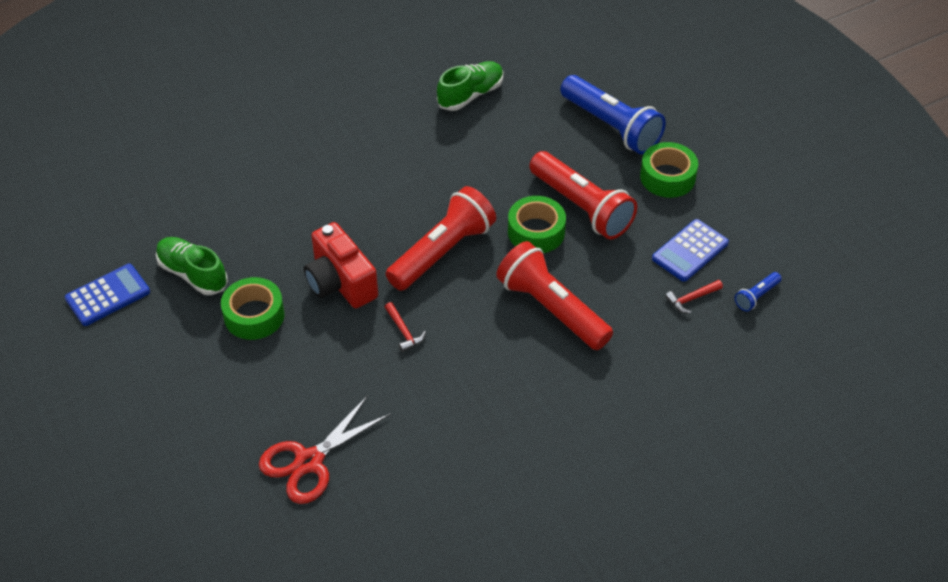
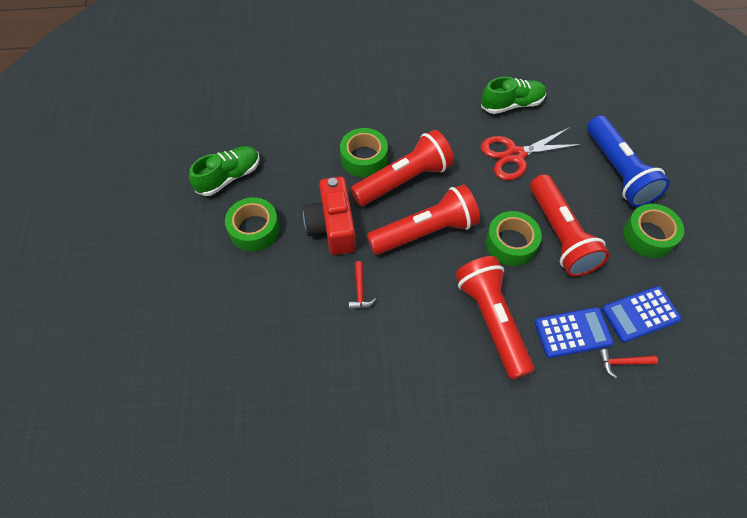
camera: 25 degrees right, 10 degrees up
(108, 295) = (162, 171): blue calculator -> blue calculator (572, 333)
(193, 274) = (229, 177): green shoe -> green shoe turned 75 degrees clockwise
(309, 461) = (227, 378): red scissors -> red scissors (515, 155)
(337, 203) = (364, 158): none -> green tape
(393, 210) = (404, 180): none -> red flashlight
(756, 296) = (686, 386): blue flashlight -> none

